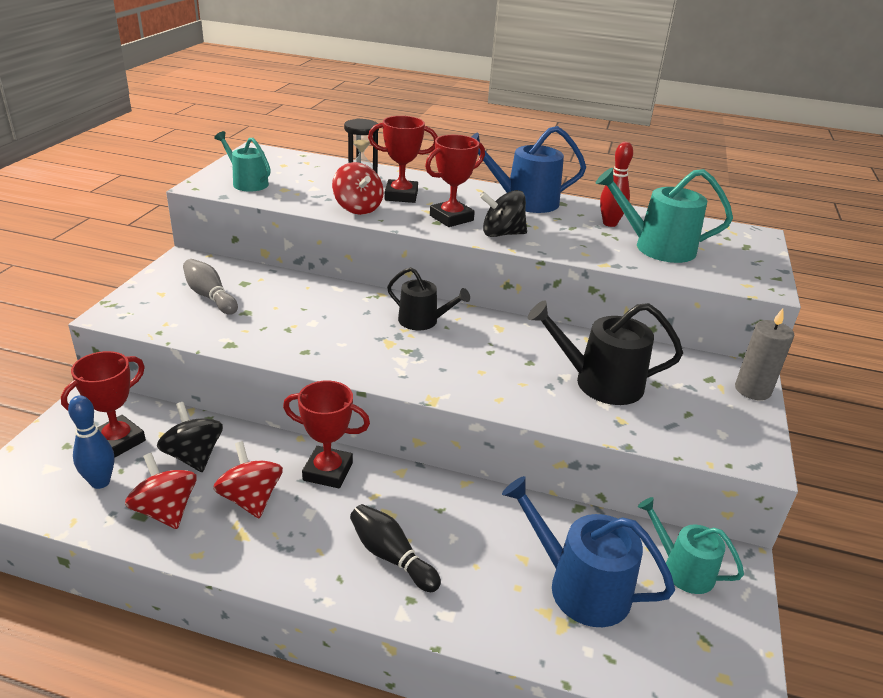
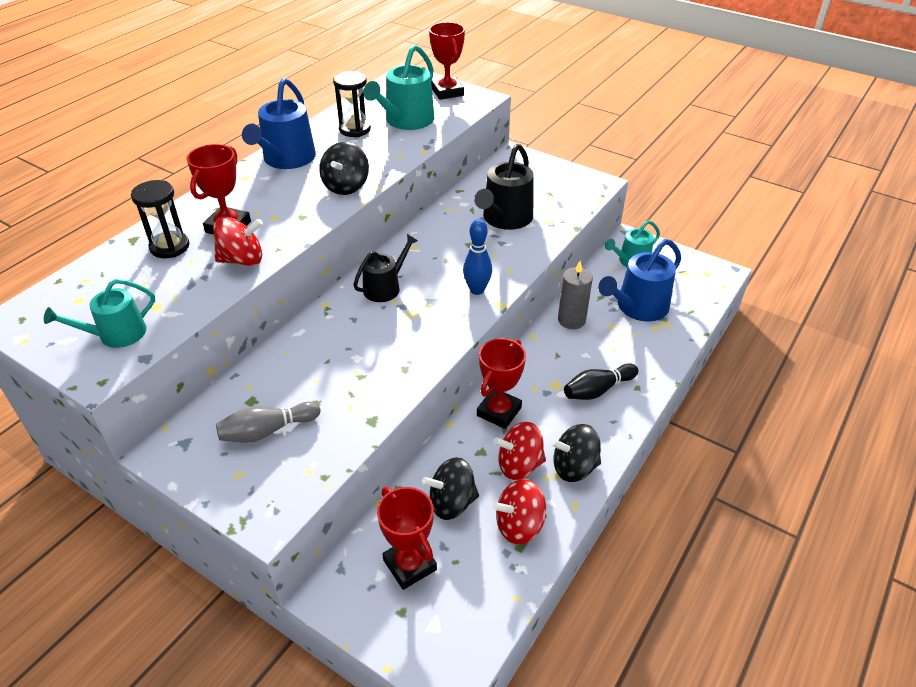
camera: 70 degrees left, 10 degrees up
(100, 482) = (468, 578): blue bowling pin -> blue bowling pin (477, 290)
(254, 547) = (574, 467): none -> black spinning top
(451, 218) = (298, 206): red trophy -> red trophy (447, 92)
(609, 223) = (354, 129): red bowling pin -> black hourglass
(752, 390) = (532, 160): grey candle -> grey candle (571, 320)

